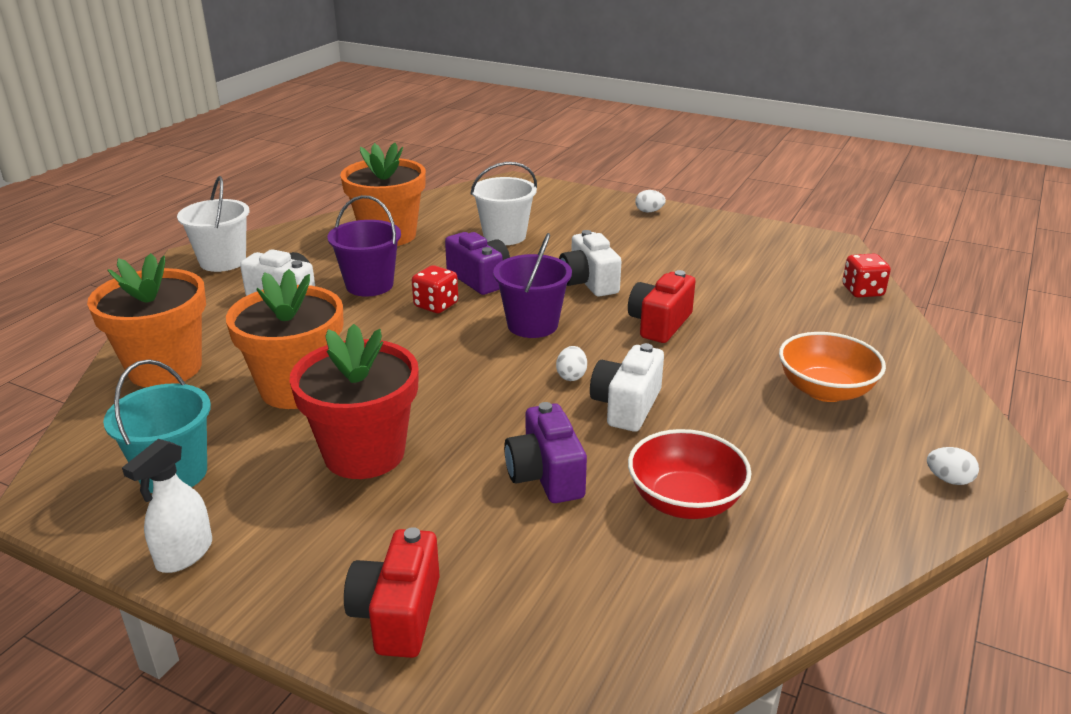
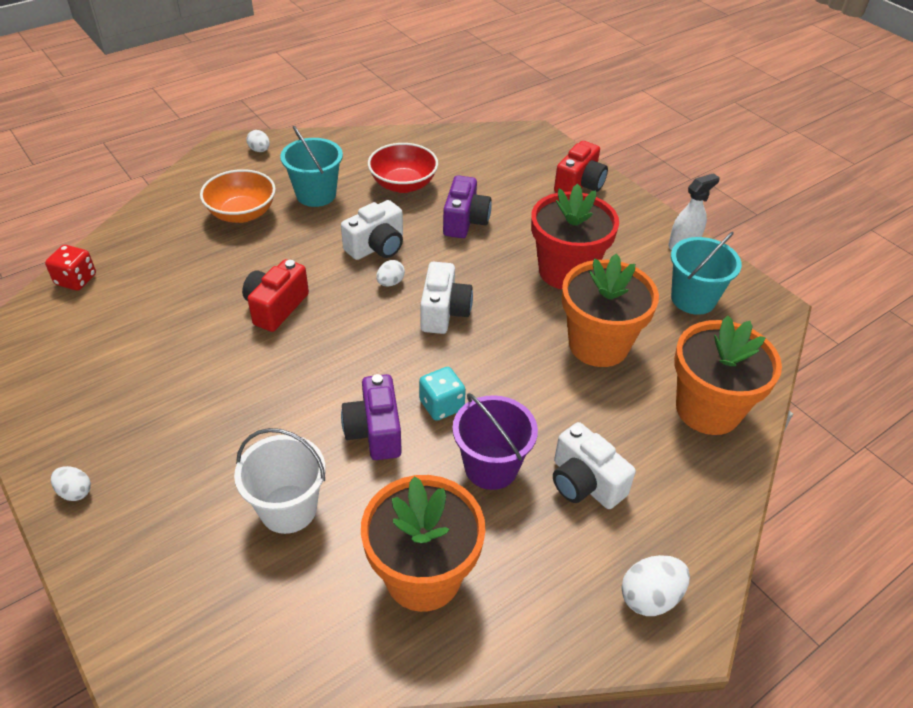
camera: 155 degrees left, 15 degrees up
(223, 261) = (650, 597): white bucket -> white egg
(436, 305) = (441, 405): red dice -> turquoise dice
(532, 325) = (376, 345): purple bucket -> none
(588, 282) = (279, 382): white camera -> white camera (444, 312)
(659, 324) = (276, 307): red camera -> red camera turned 150 degrees clockwise
(779, 442) = (316, 194): none -> turquoise bucket

